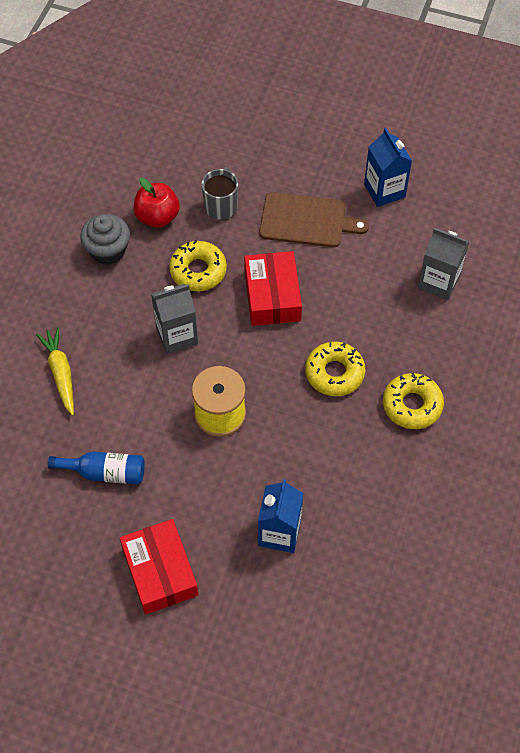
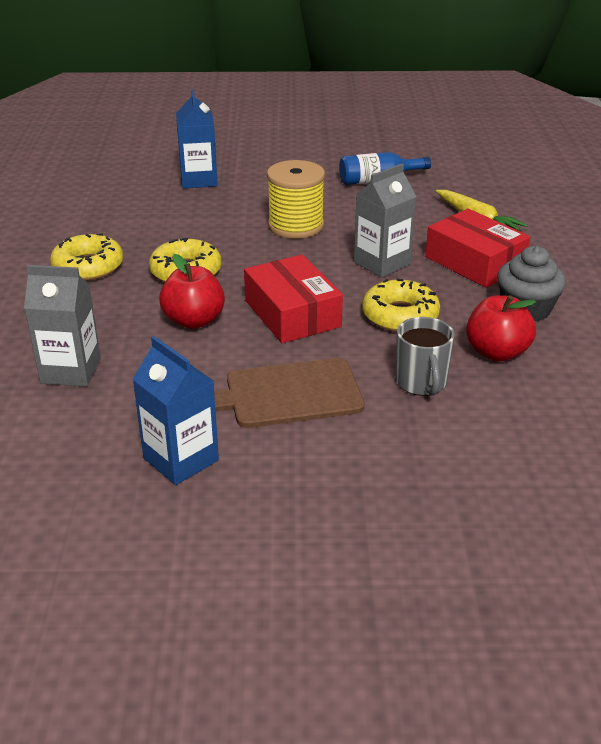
camera: 160 degrees right, 25 degrees down
(160, 572) = (290, 150): red box -> red box (474, 262)
(345, 309) = (194, 321): none -> red apple

